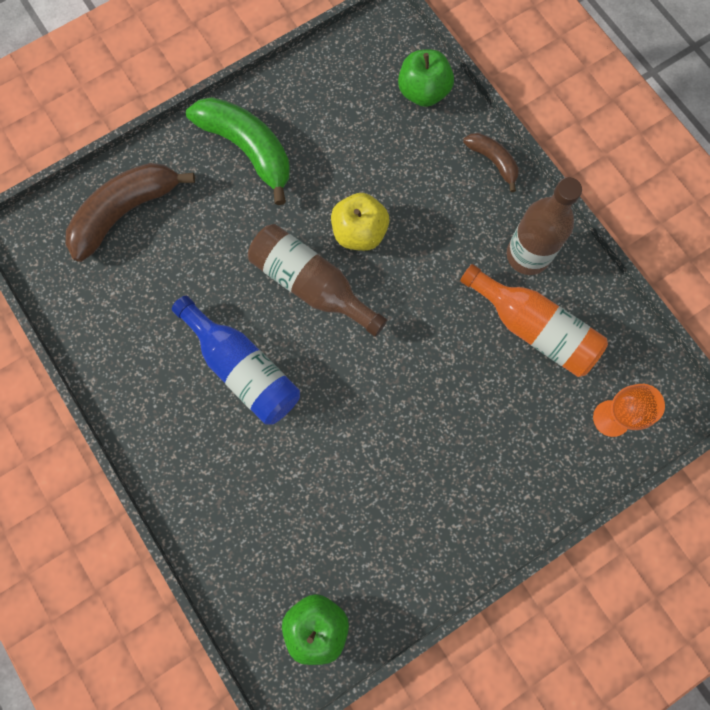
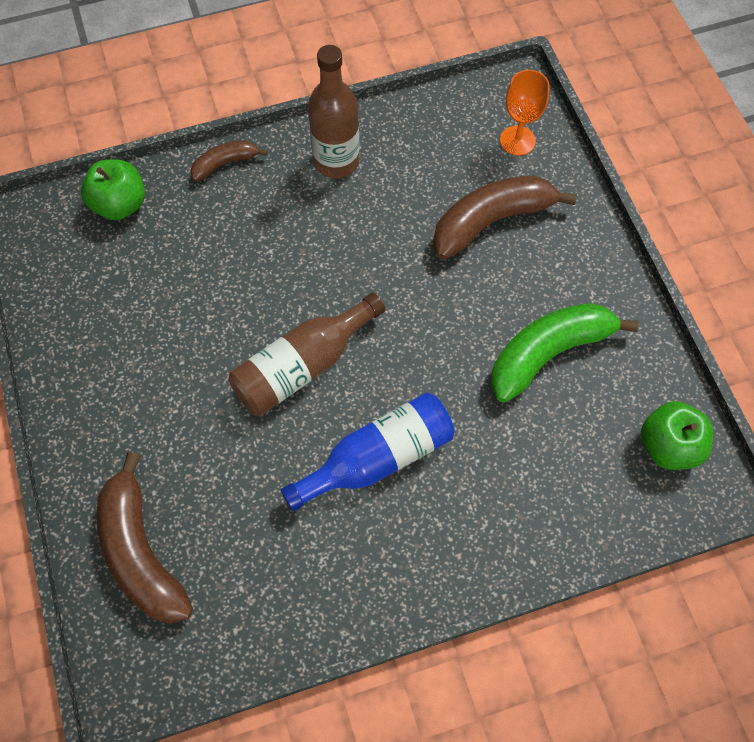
camera: 75 degrees left, 10 degrees down
(248, 149) = (115, 395): green banana -> green banana (549, 353)
(359, 232) = (258, 305): yellow apple -> none
(508, 413) = (491, 221): none -> brown banana
(534, 328) = (413, 177): orange bottle -> none

